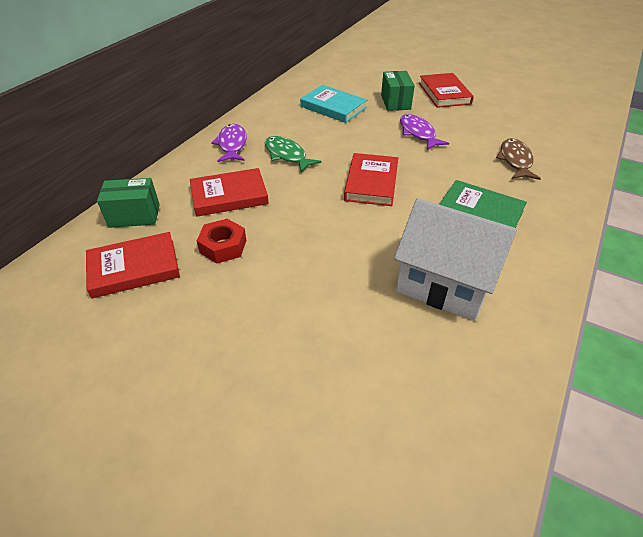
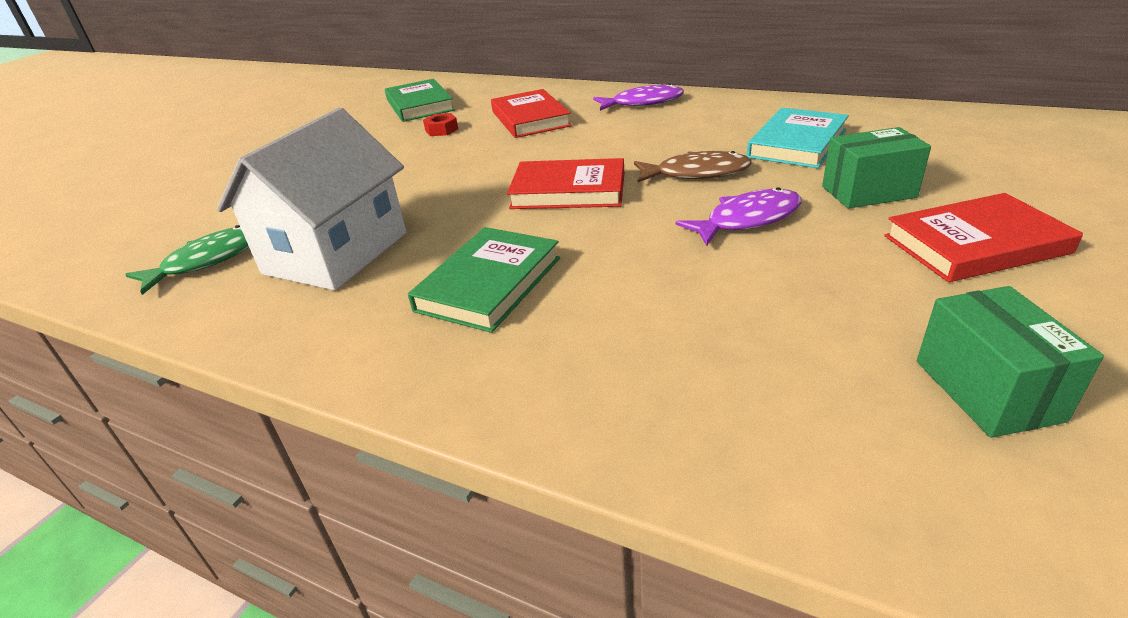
camera: 90 degrees right, 10 degrees down
(134, 216) = (495, 91): green box -> green box (987, 390)
(134, 268) = (420, 105): red book -> green book
(223, 246) = (441, 130): red nut -> red nut, size x0.66
(287, 155) = (627, 133): green fish -> green fish (208, 260)
(515, 160) = (684, 337): brown fish -> brown fish (696, 173)

